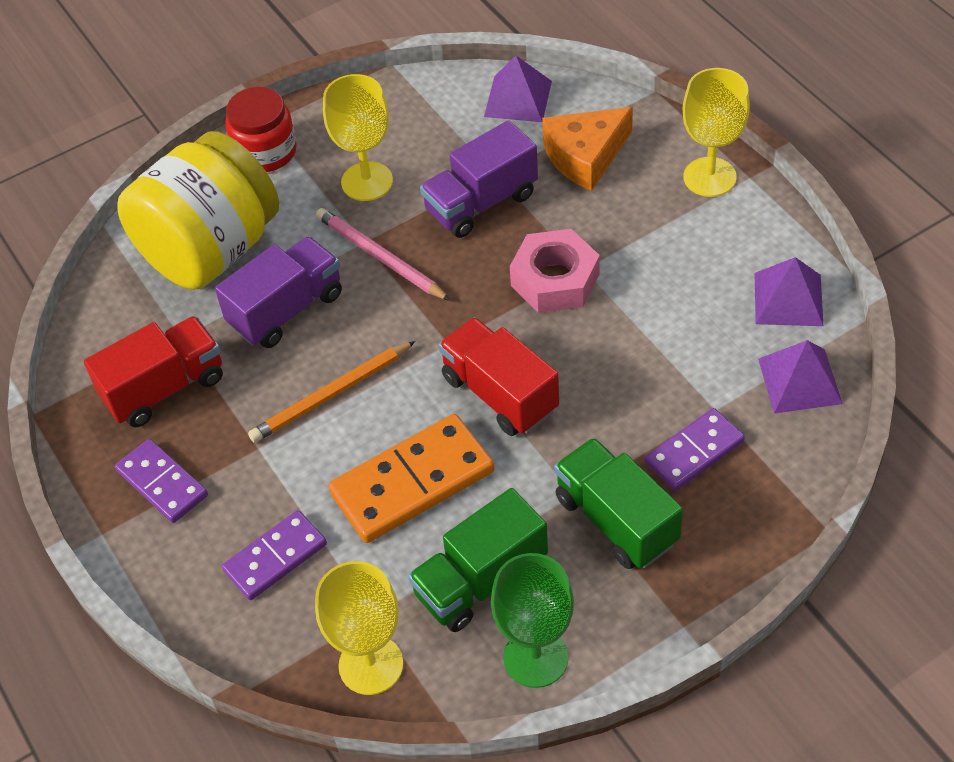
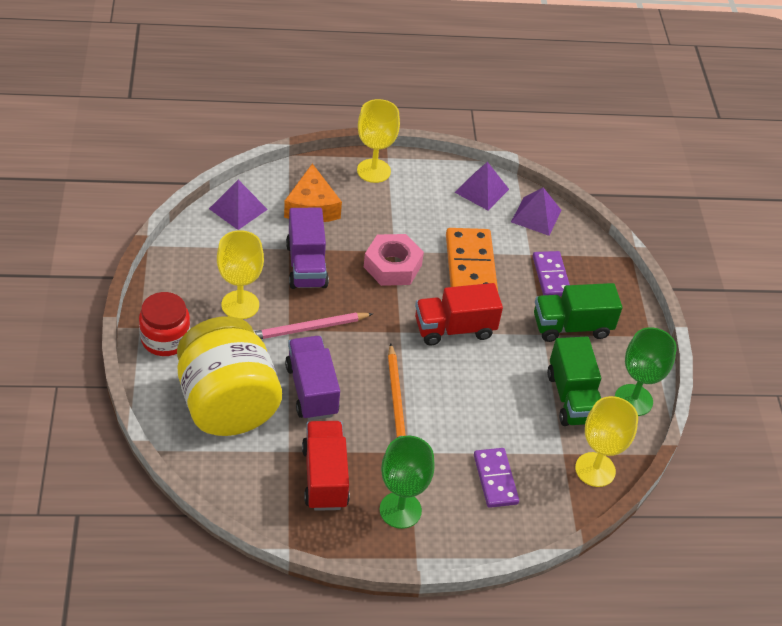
camera: 70 degrees left, 5 degrees down
(162, 483) = (400, 510): purple domino -> green goblet
(412, 482) = (487, 394): orange domino -> orange domino (470, 268)

